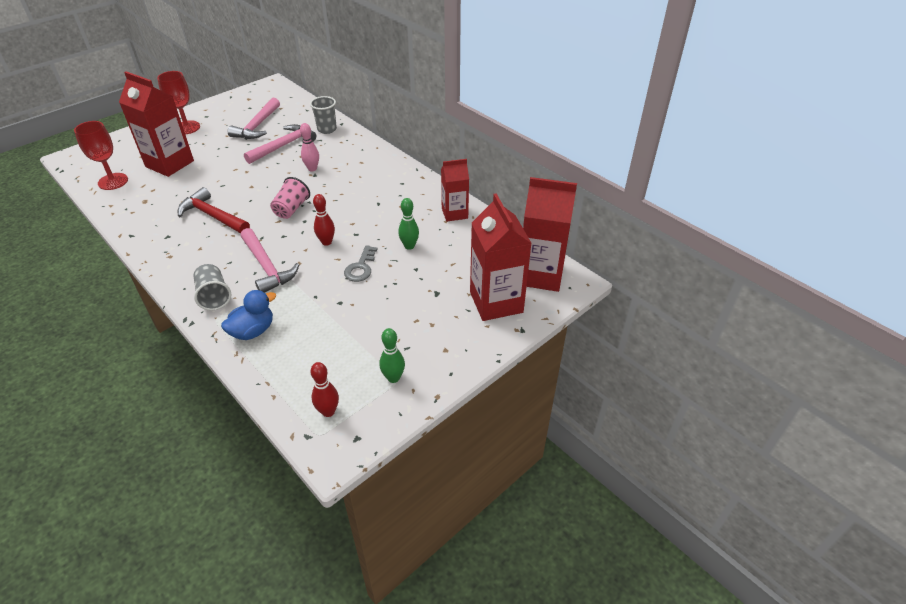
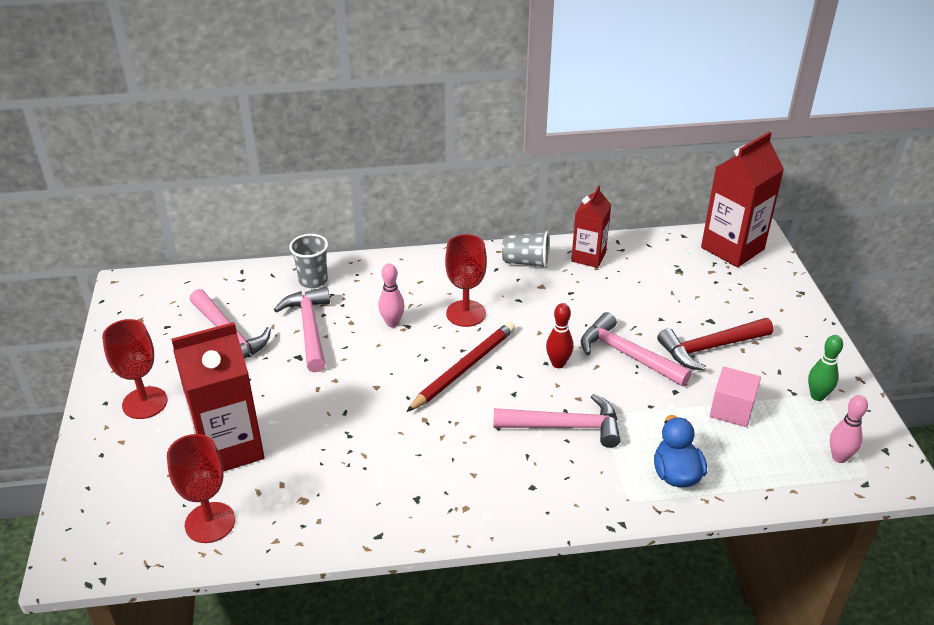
camera: 55 degrees left, 5 degrees down
(212, 216) = (411, 442): red hammer -> red hammer (710, 348)
(214, 296) = (586, 489): grey cup -> grey cup (526, 262)
(291, 209) = (464, 369): pink cup -> red pencil
(328, 411) = (839, 457): red bowling pin -> pink bowling pin
(340, 336) = (731, 410): none -> pink cube
(345, 189) = (466, 313): none -> red goblet
(361, 267) = (627, 355): grey key -> pink hammer
(409, 246) = (618, 308): green bowling pin -> none
(496, 302) = (752, 290): red carton -> none

